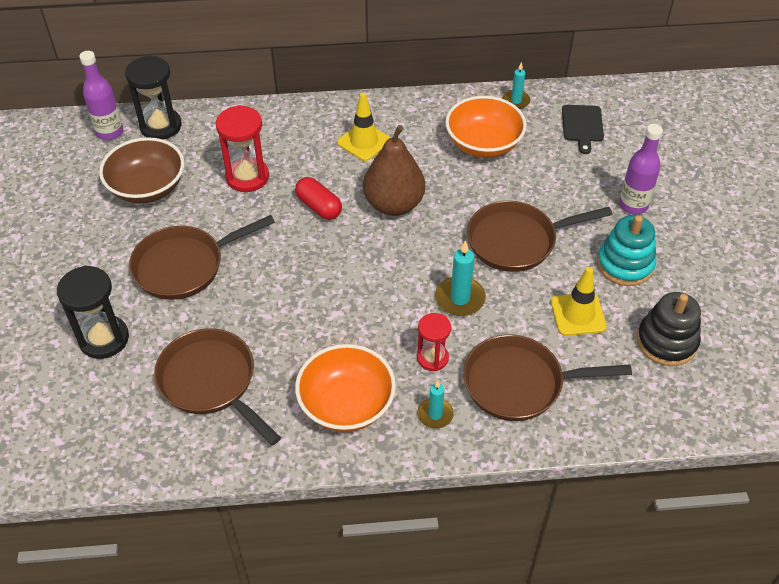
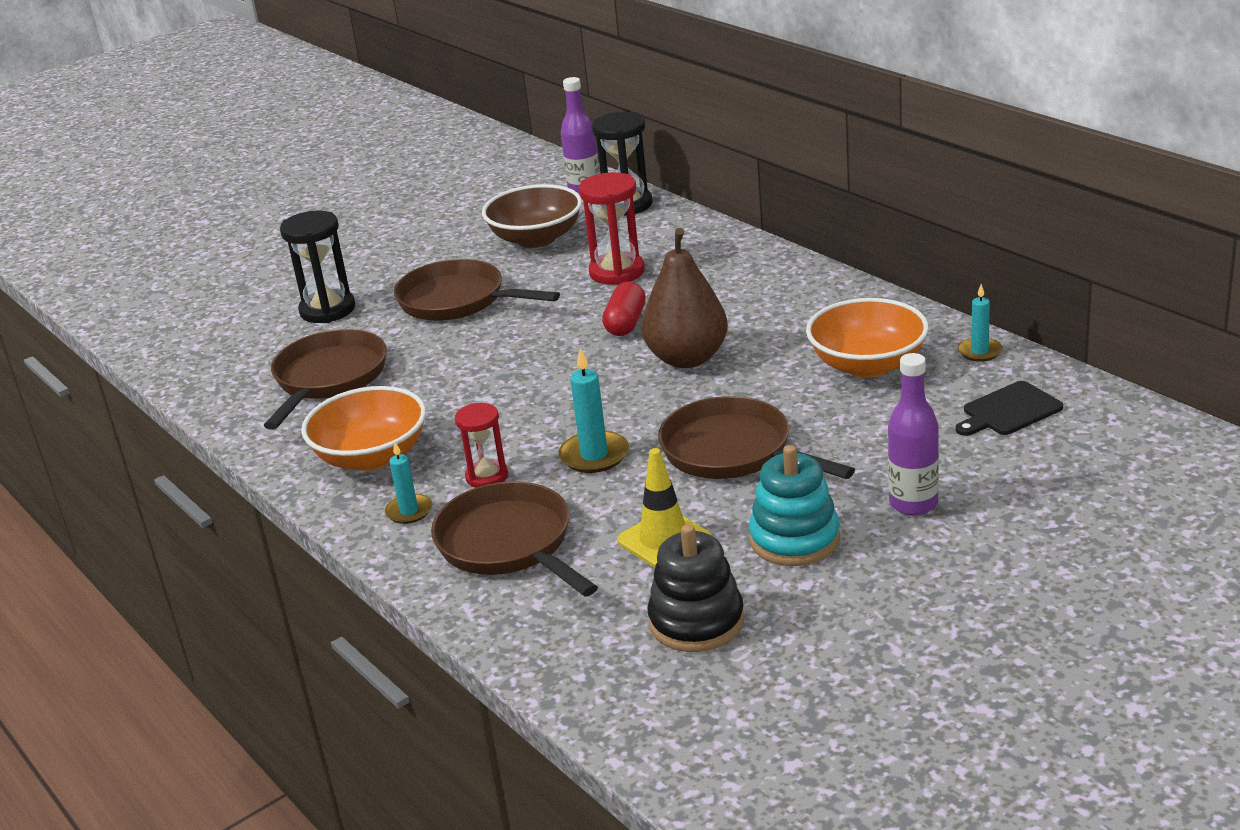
camera: 60 degrees right, 20 degrees down
(364, 142) = (760, 301): yellow traffic cone -> none

